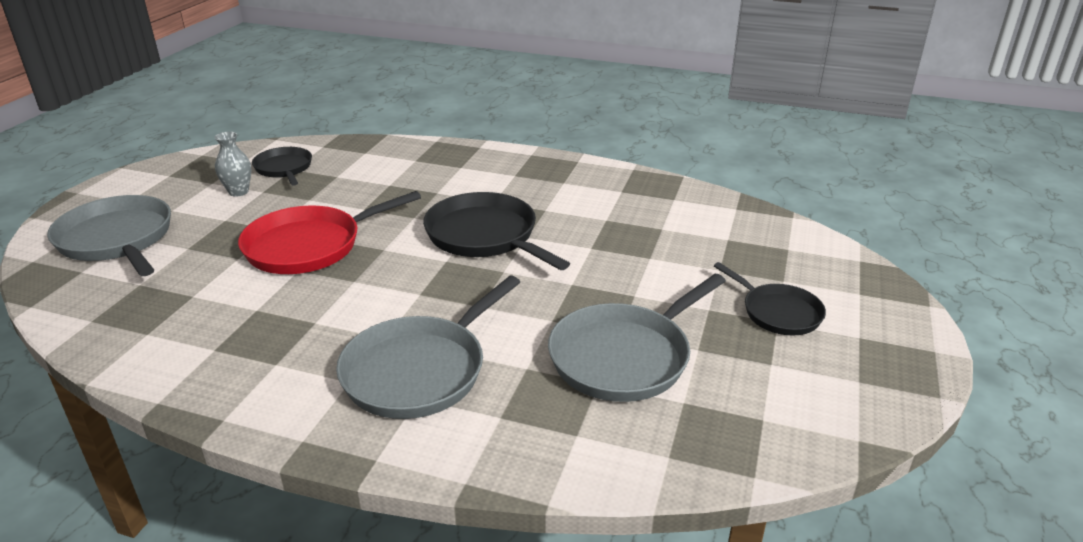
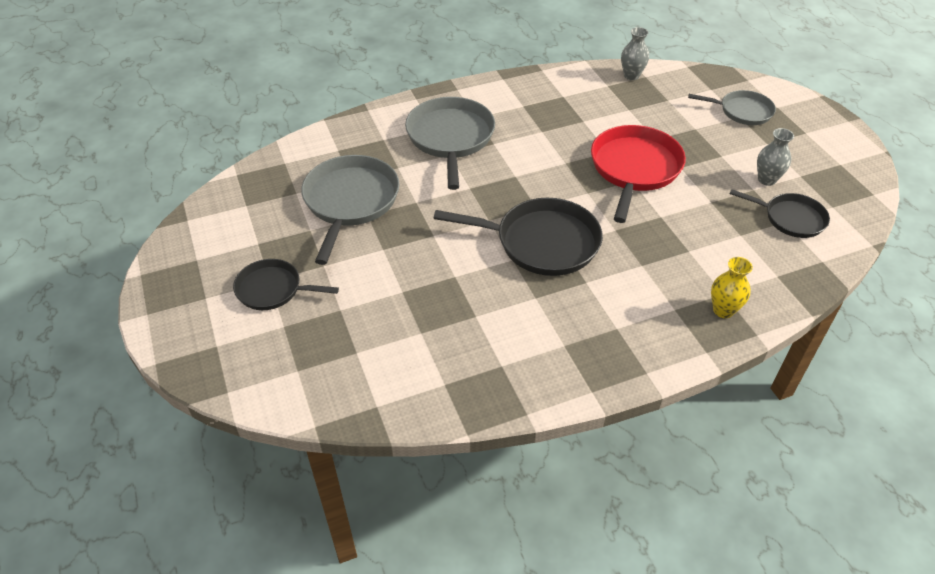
camera: 140 degrees right, 15 degrees up
(99, 330) = (631, 76): none -> grey vase
(117, 239) = (742, 111): grey pan -> grey pan, size x0.60
(432, 155) = (723, 310): none -> yellow vase

